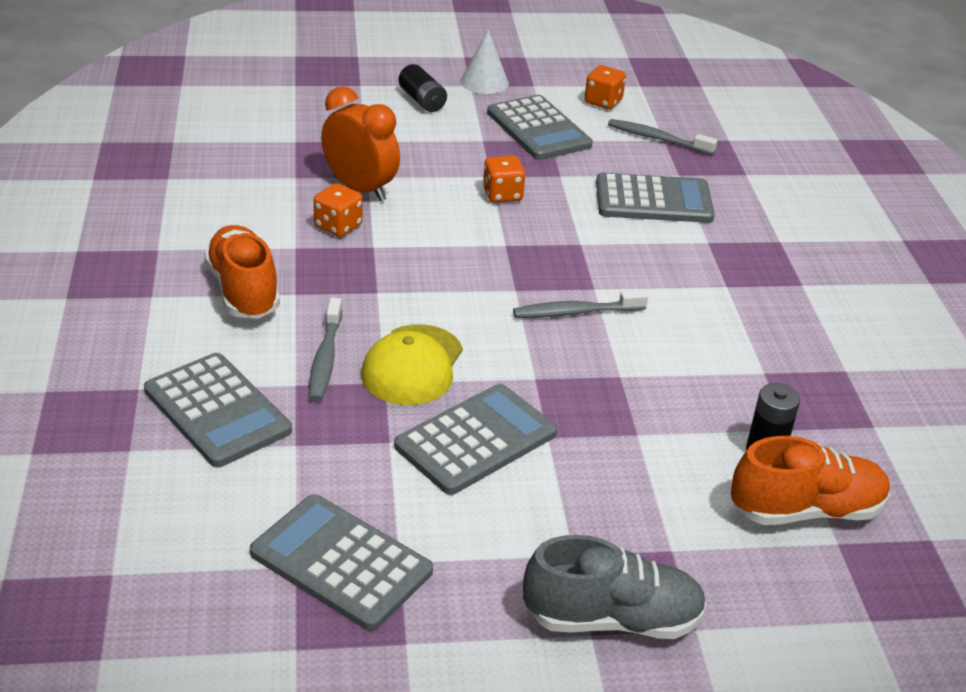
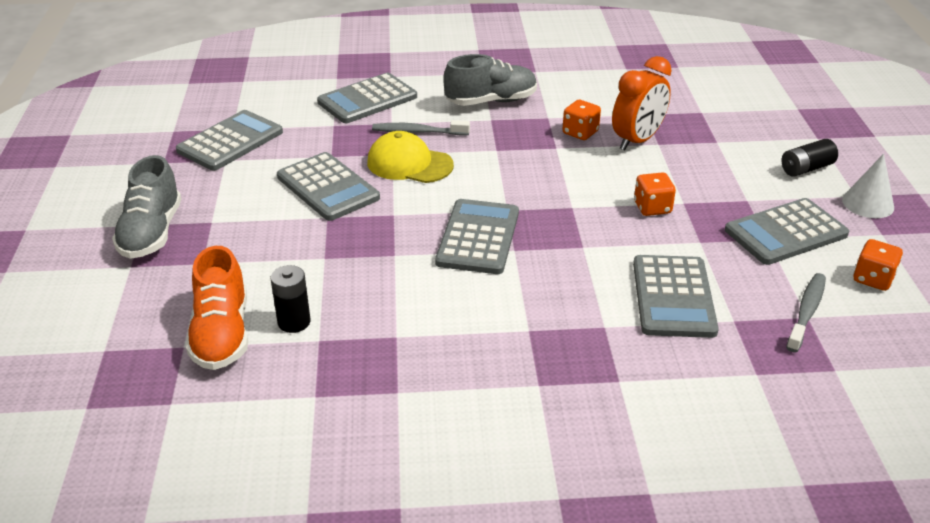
camera: 95 degrees right, 0 degrees up
(243, 291) = (491, 101): orange shoe -> grey shoe
(575, 312) = (478, 237): grey toothbrush -> grey calculator

